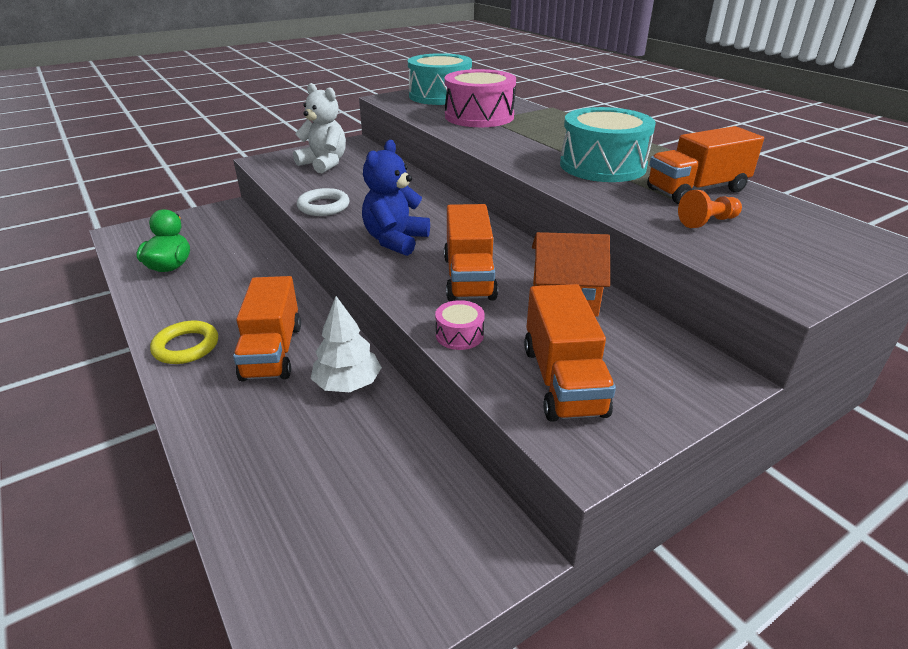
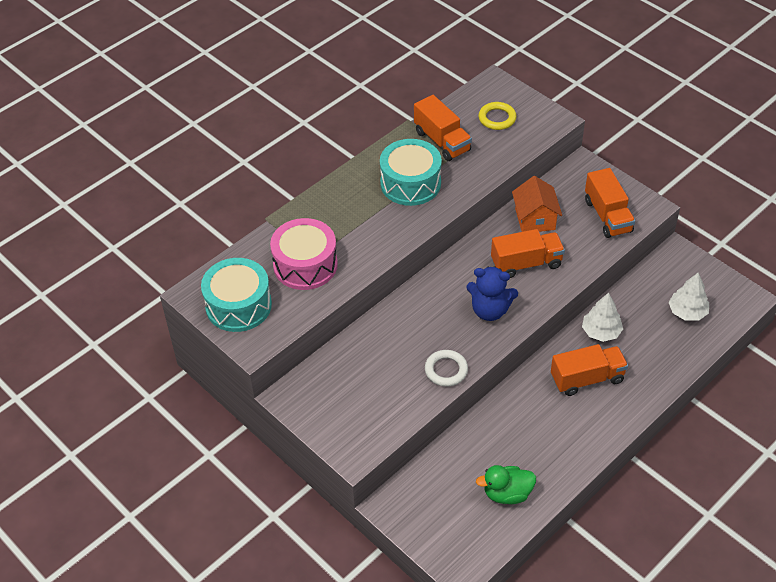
camera: 100 degrees left, 15 degrees up
(186, 346) = (599, 428): yellow ring -> yellow ring (497, 118)
(324, 164) = (351, 401): white teddy bear -> none
(331, 515) = (687, 312): none -> white tree
(459, 335) = (587, 258): pink drum -> none
(563, 380) = (607, 216): orange truck -> orange truck turned 90 degrees clockwise
(707, 222) = (489, 140): orange pawn -> none

